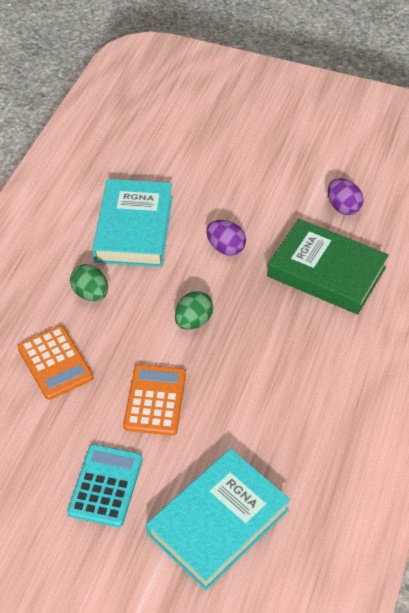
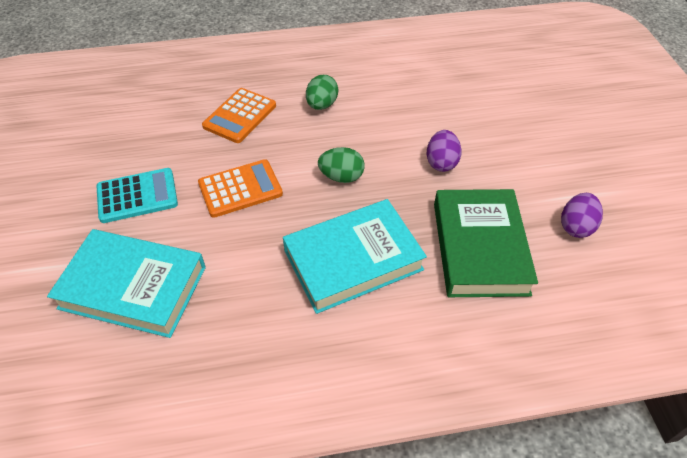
camera: 60 degrees right, 0 degrees up
(134, 228) = (410, 99): turquoise book -> turquoise book (353, 260)

